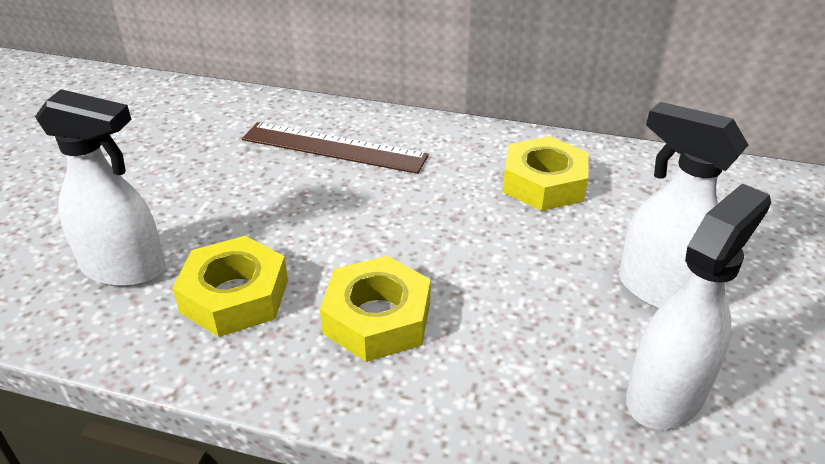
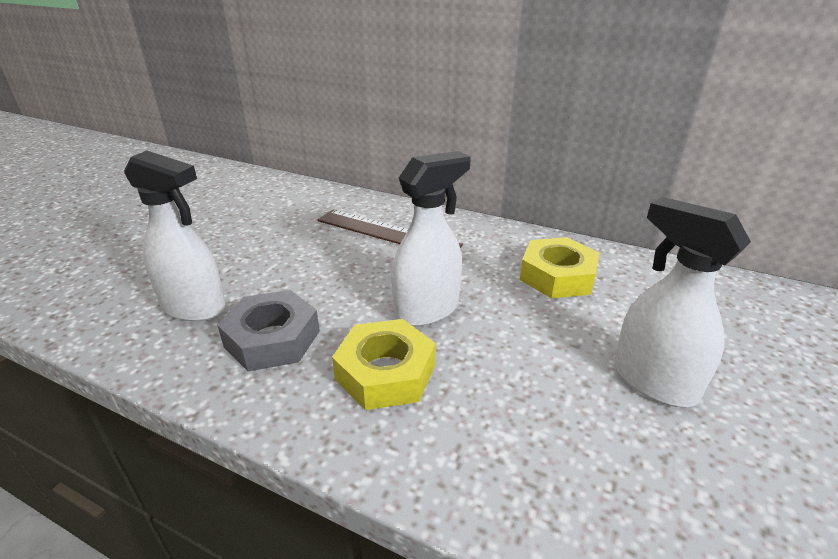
camera: 10 degrees right, 5 degrees down
(235, 296) = (272, 339): yellow nut -> grey nut
(666, 394) = (647, 483): white spray bottle -> white spray bottle (427, 310)

